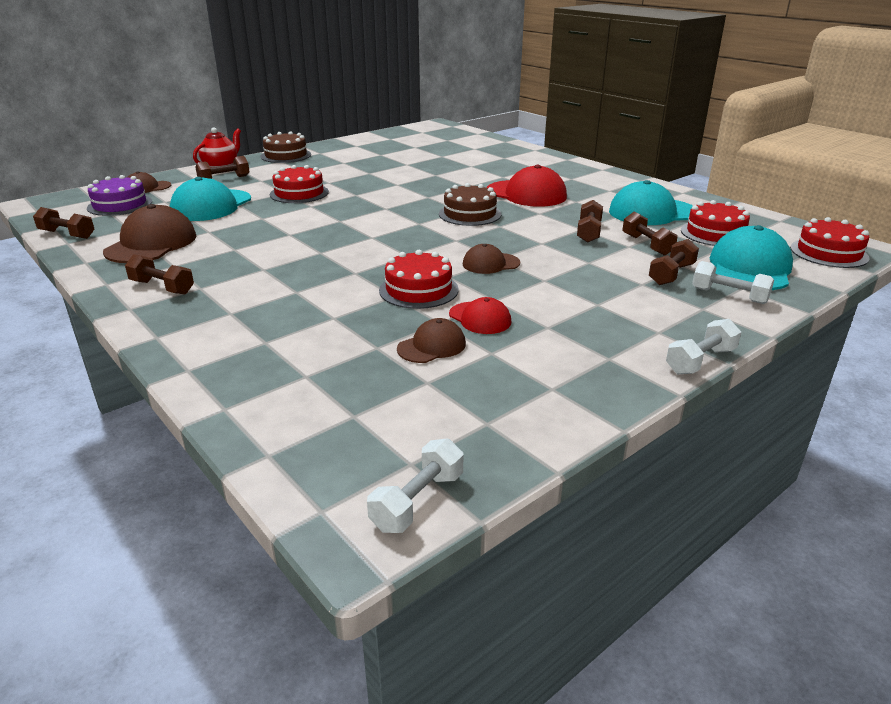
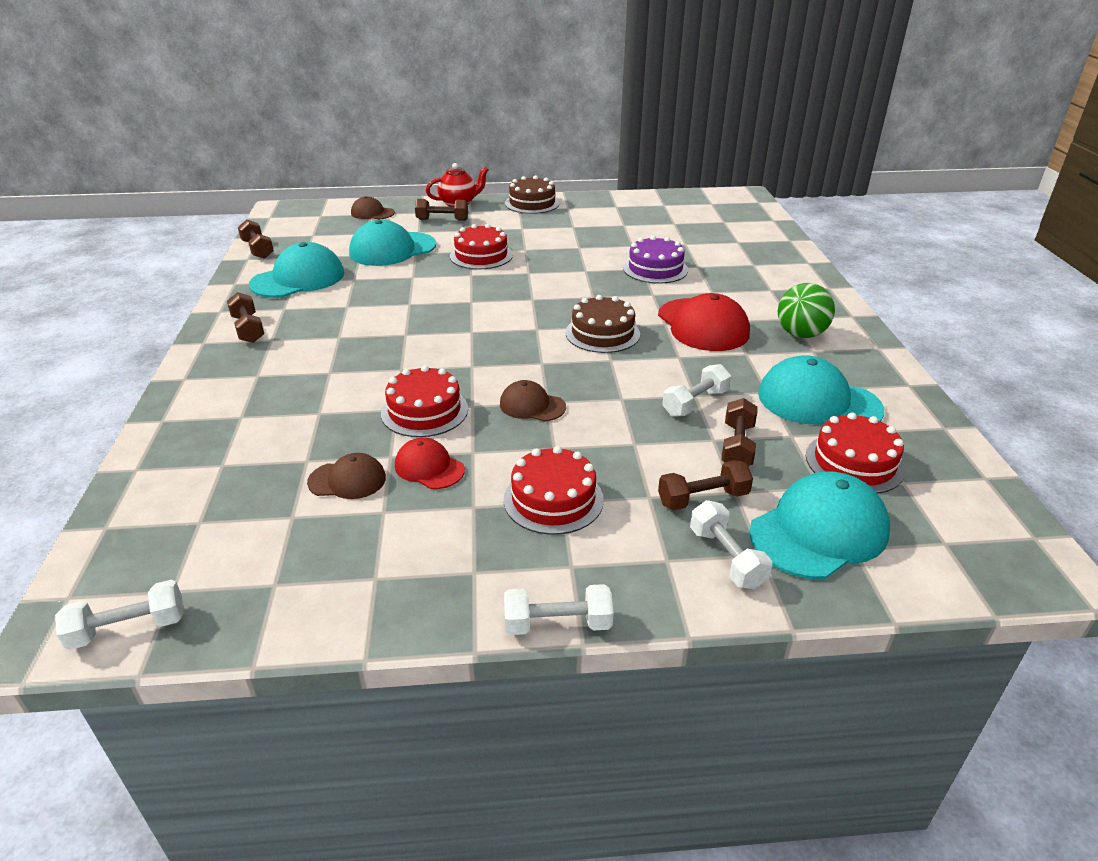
camera: 35 degrees right, 5 degrees up
(120, 205) = (329, 227): purple cake -> purple cake (655, 269)
(151, 244) = (298, 279): brown cap -> turquoise cap
(480, 318) = (429, 467): red cap -> red cap turned 135 degrees clockwise
(589, 184) = (800, 334): none -> green ball
(589, 232) = (695, 403): brown dumbbell -> white dumbbell
(829, 253) = (976, 556): red cake -> red cake (553, 499)

